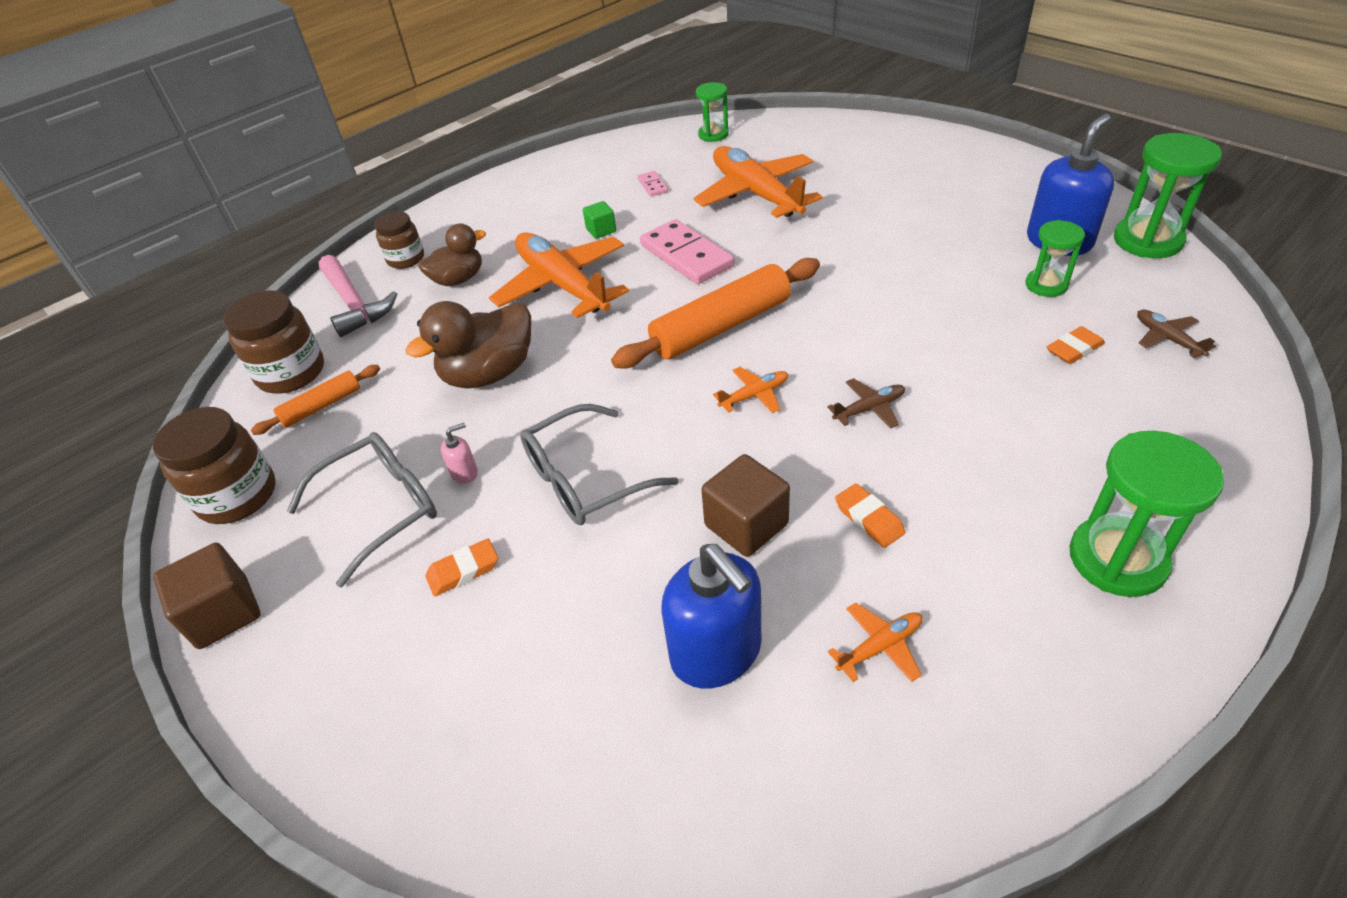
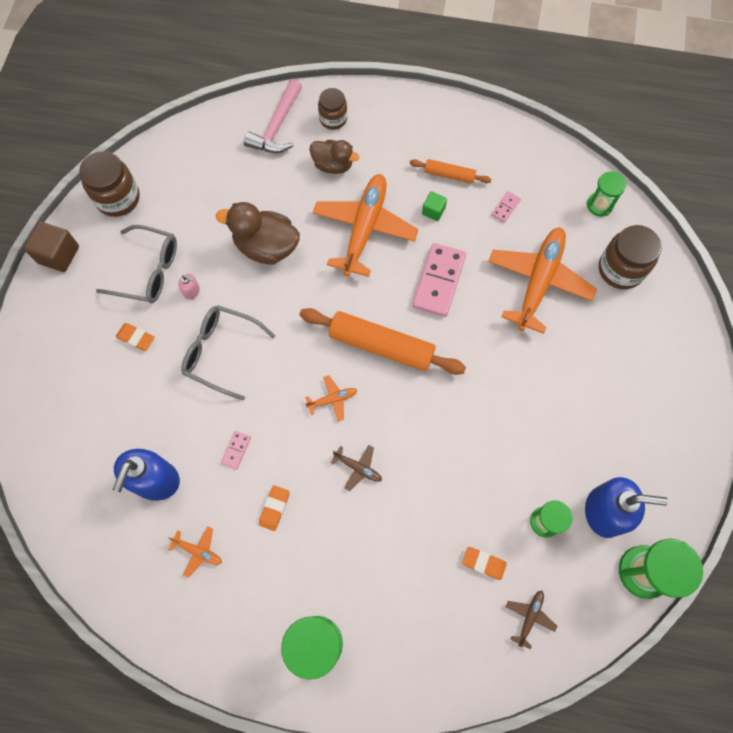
camera: 50 degrees right, 25 degrees up
(291, 373) = (206, 145): brown jar -> brown jar (620, 269)
(322, 406) = (193, 183): orange rolling pin -> orange rolling pin (449, 175)
(746, 525) = (236, 450): brown cube -> pink domino
(754, 395) = (332, 399): orange plane -> orange plane turned 45 degrees counterclockwise

